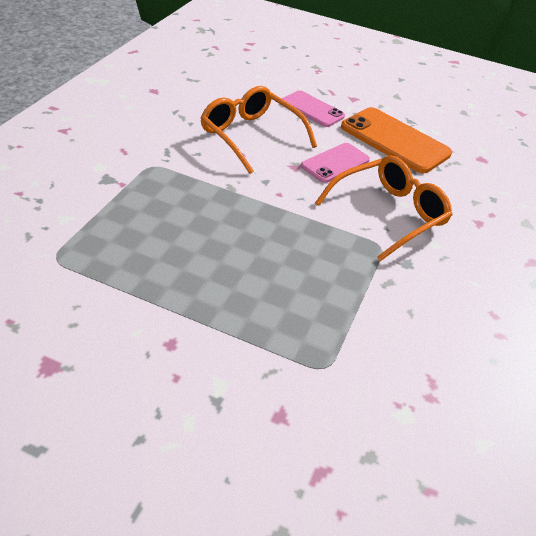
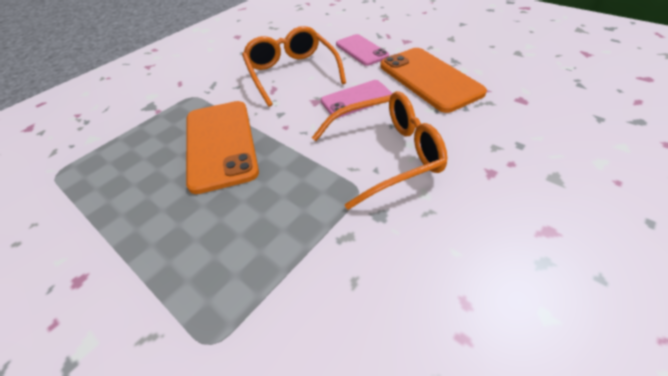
camera: 25 degrees right, 5 degrees up
(222, 215) = (220, 144): none -> orange phone

